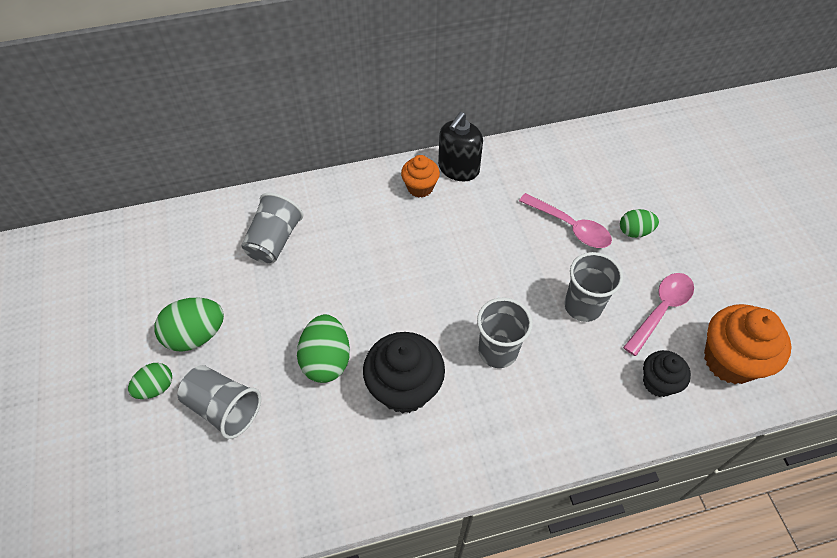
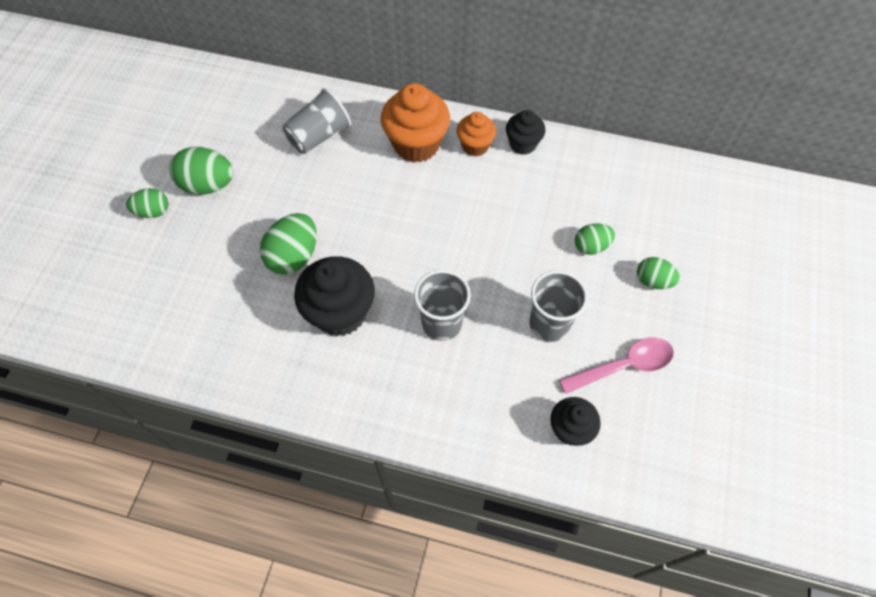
camera: 30 degrees right, 5 degrees up
(224, 408) = (191, 254): grey cup -> none
(458, 168) = (522, 144): black soap dispenser -> black cupcake
(570, 227) = (591, 246): pink spoon -> green egg
(730, 360) = (658, 447): orange cupcake -> orange cupcake (416, 144)

